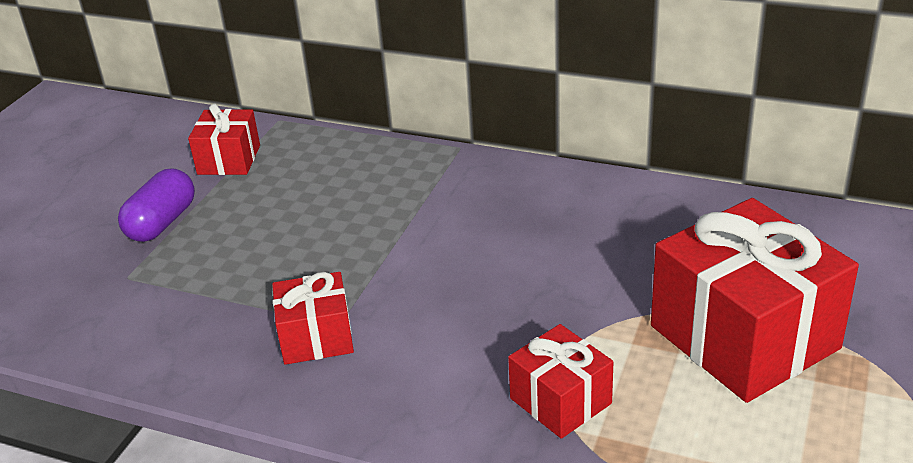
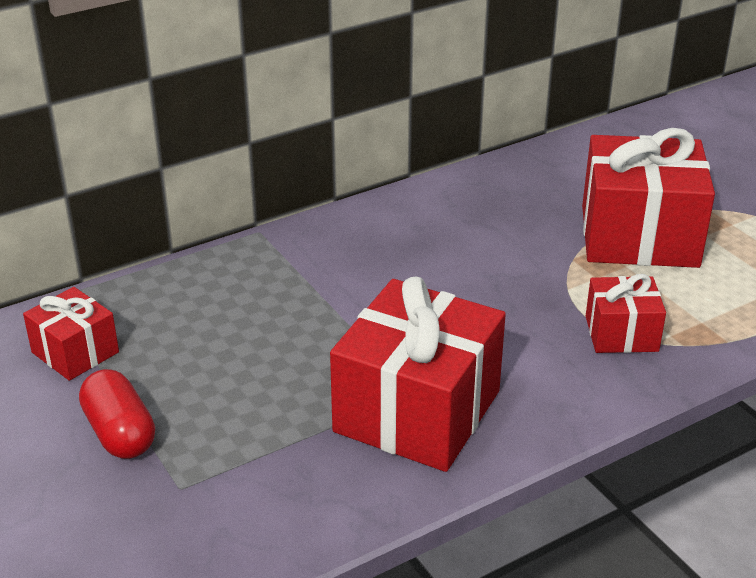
camera: 55 degrees left, 0 degrees up
(162, 223) = (120, 433): purple capsule -> red capsule
(316, 337) = (417, 411): red gift -> red gift, size x1.93

